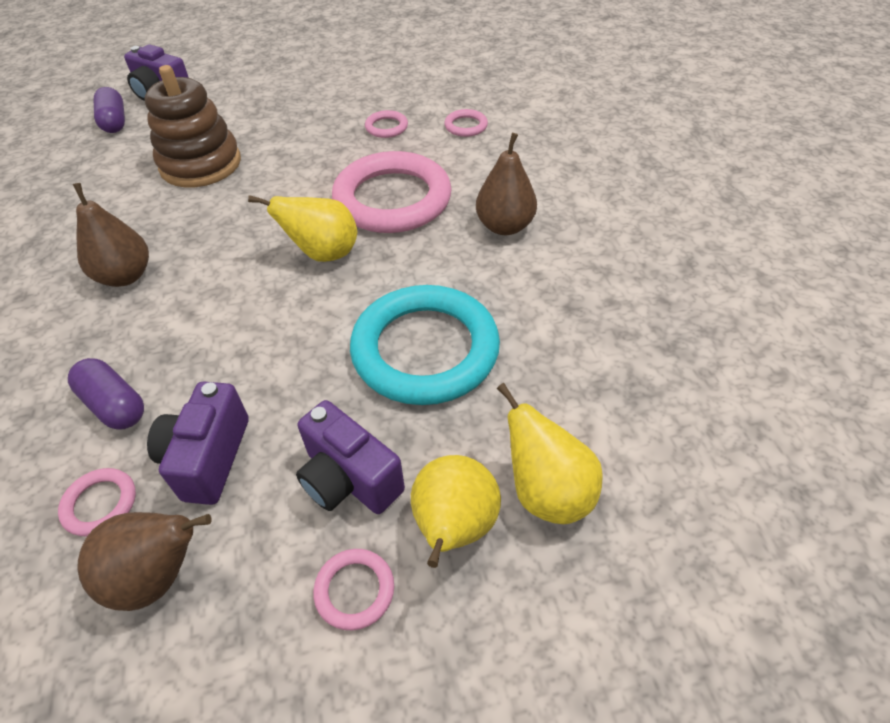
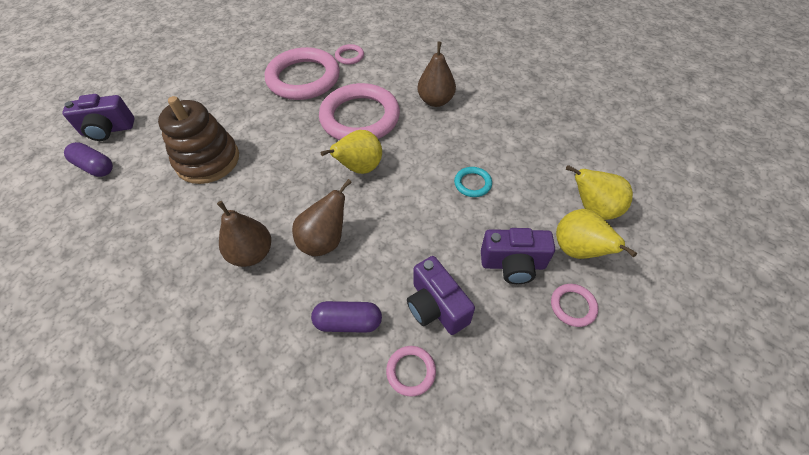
camera: 40 degrees left, 5 degrees up
(159, 575) = (485, 374): brown pear -> brown pear (325, 241)
(386, 127) = (303, 78): pink ring -> pink ring, size x2.41
(425, 350) = (472, 183): turquoise ring -> turquoise ring, size x0.41

